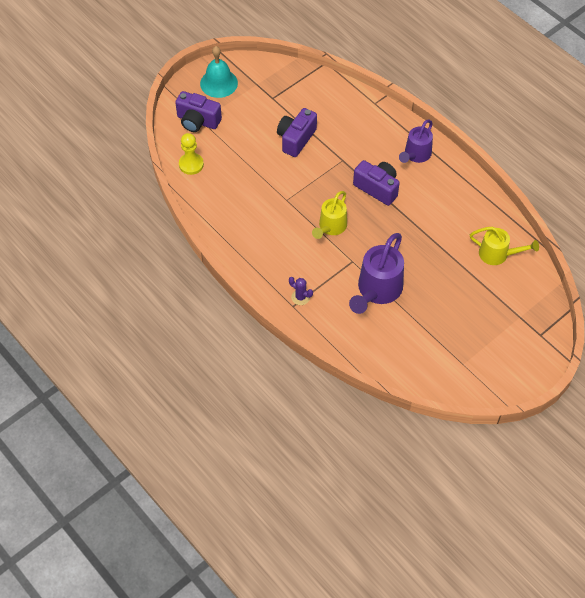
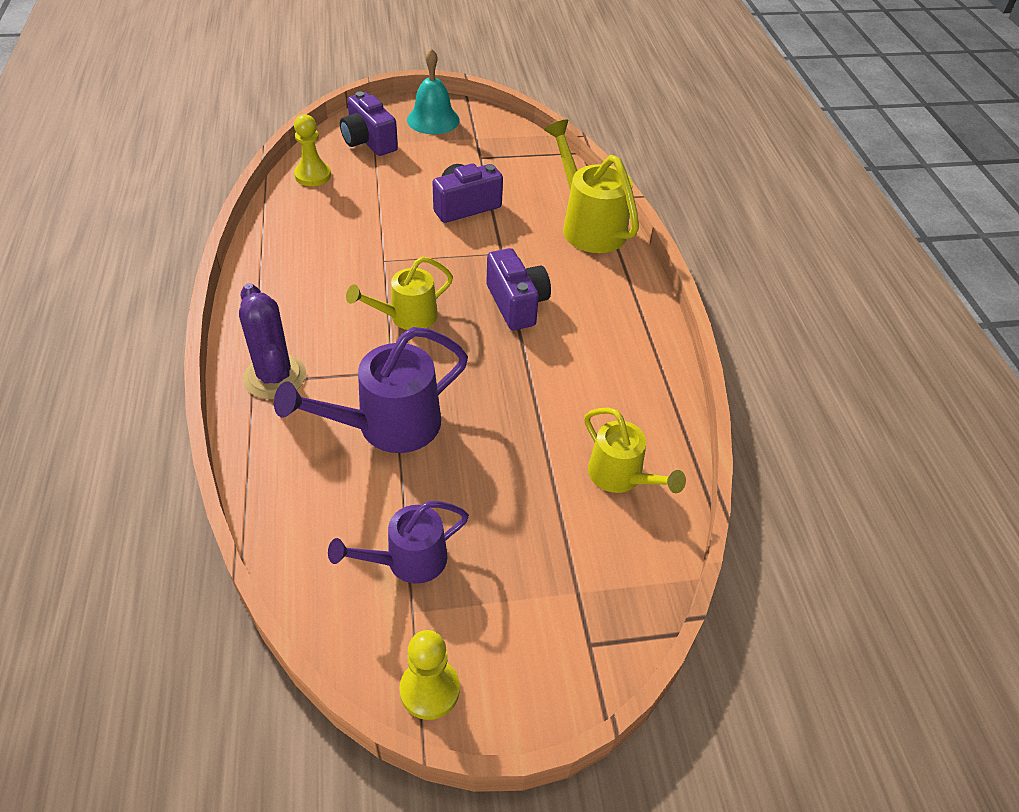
camera: 30 degrees right, 10 degrees down
(300, 297) = (275, 377): purple cactus -> purple cactus, size x1.92
(372, 116) = (588, 225): none -> yellow watering can
(415, 155) = (608, 292): purple watering can -> purple watering can (407, 561)
(496, 388) = (429, 690): none -> yellow pawn

